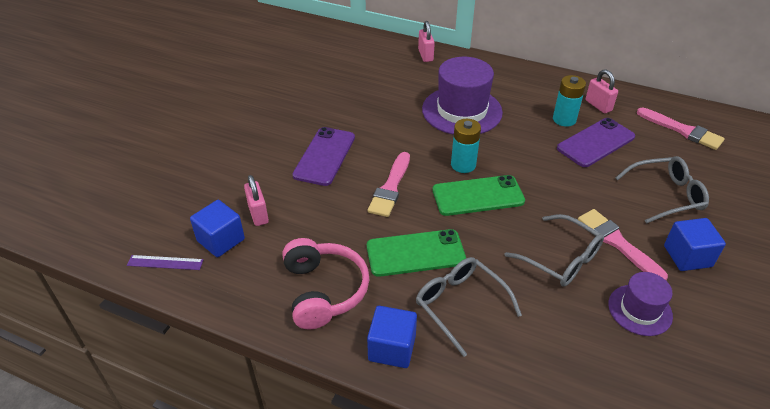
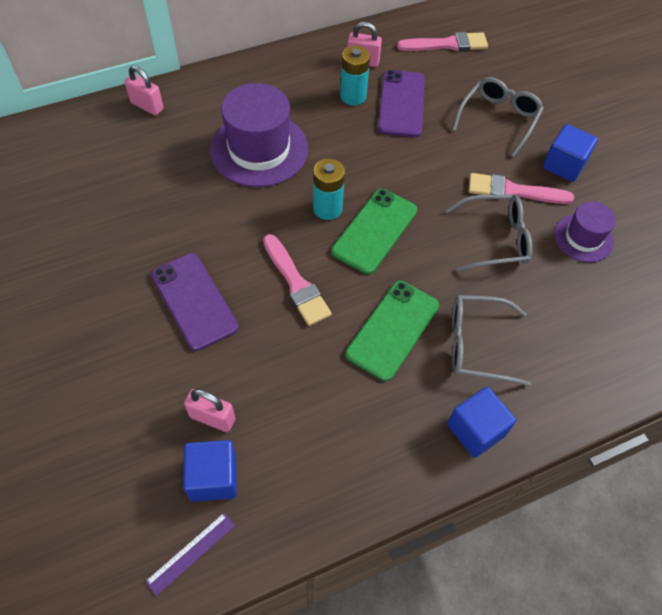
camera: 50 degrees left, 15 degrees up
(324, 291) = (367, 434): pink headphones -> none

